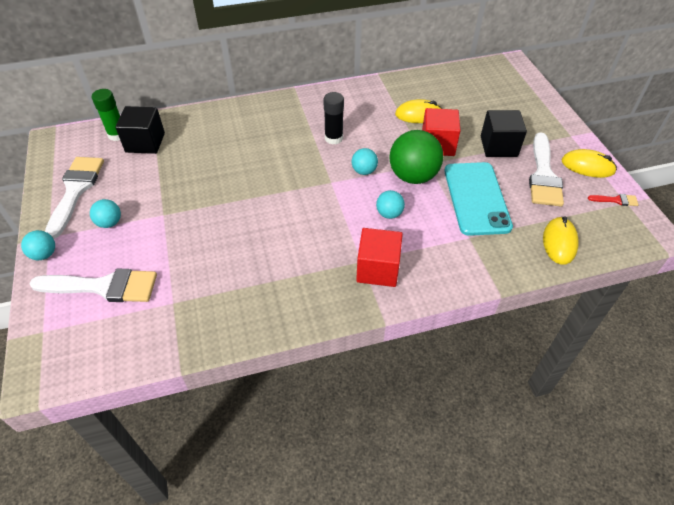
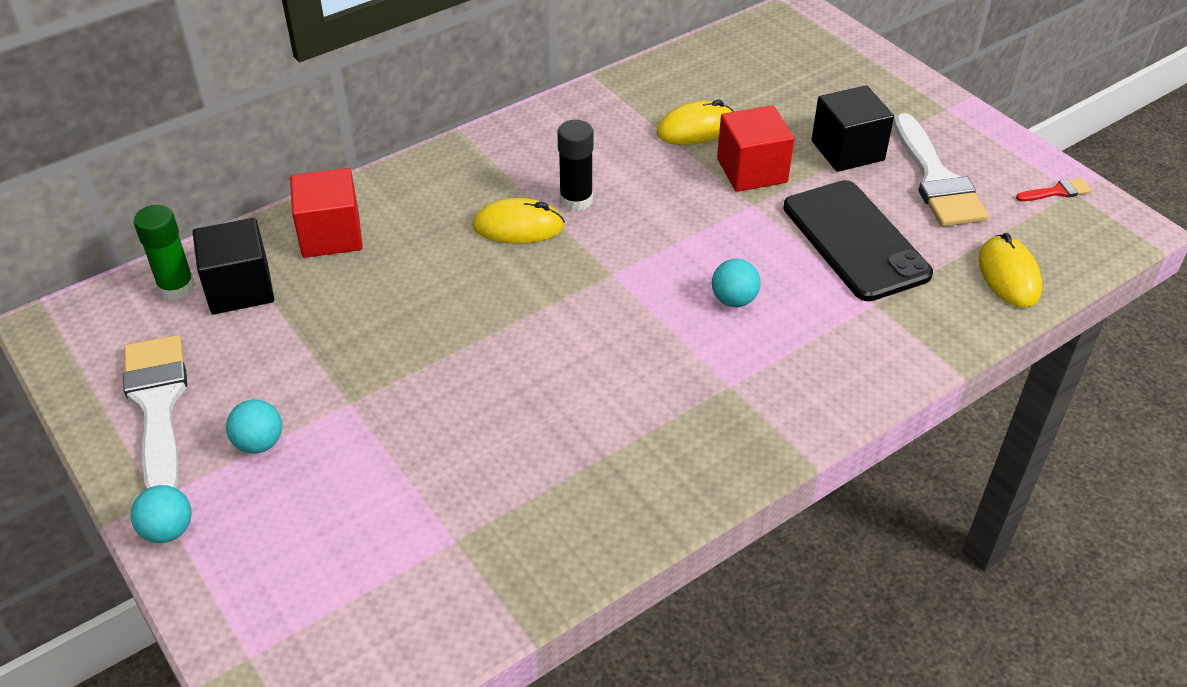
camera: 20 degrees left, 5 degrees down
(104, 287) = (316, 551): white brush -> none
(364, 171) = (656, 242): turquoise ball -> none
(378, 269) = (762, 391): red cube -> red cube (331, 235)
(413, 176) = (740, 231): green ball -> none
(476, 198) = (855, 240): turquoise phone -> black phone
(587, 166) = (993, 150): yellow mouse -> yellow mouse (518, 227)

